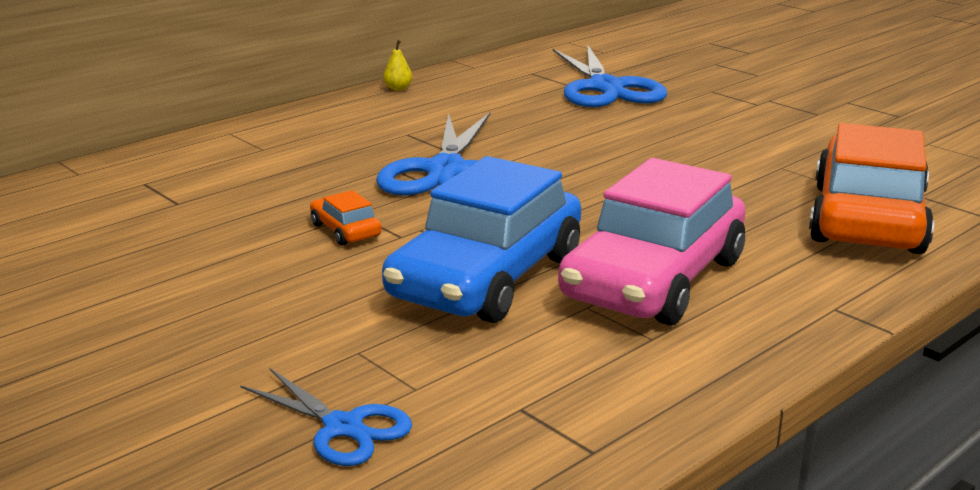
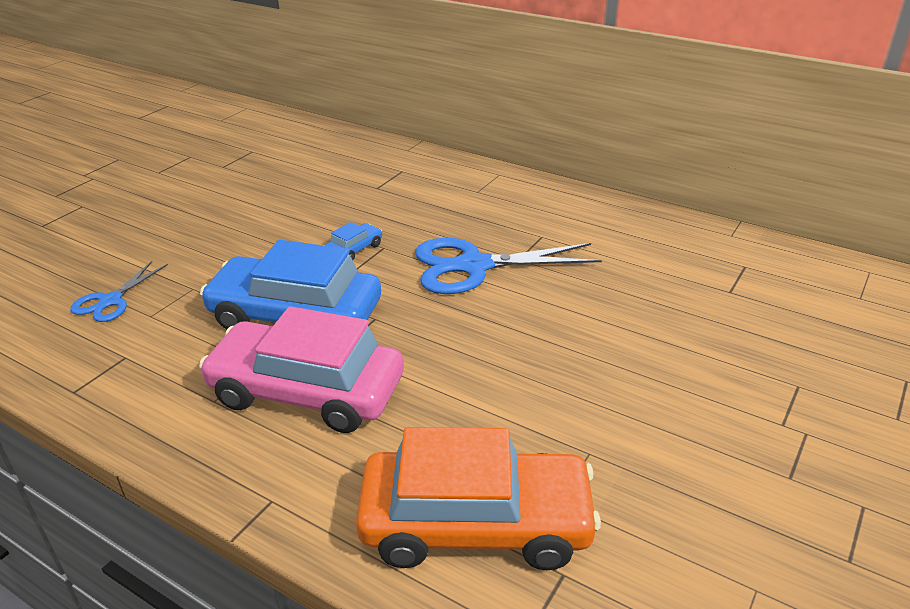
camera: 75 degrees right, 10 degrees up
(345, 230) = (354, 249): orange car -> blue car
(398, 89) = (639, 212): yellow pear -> none
(606, 88) = (740, 314): blue scissors -> none

